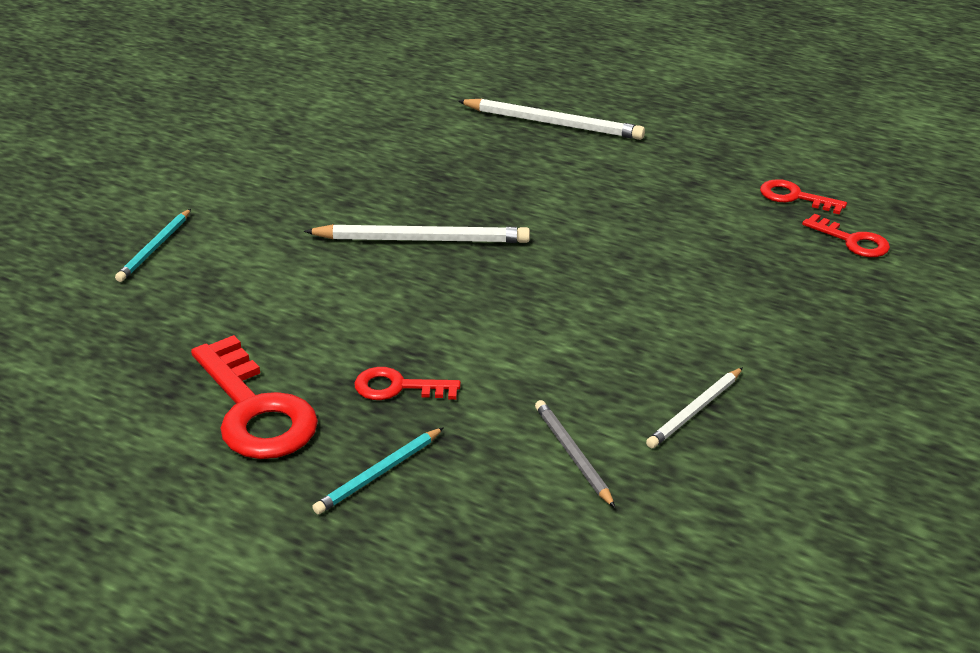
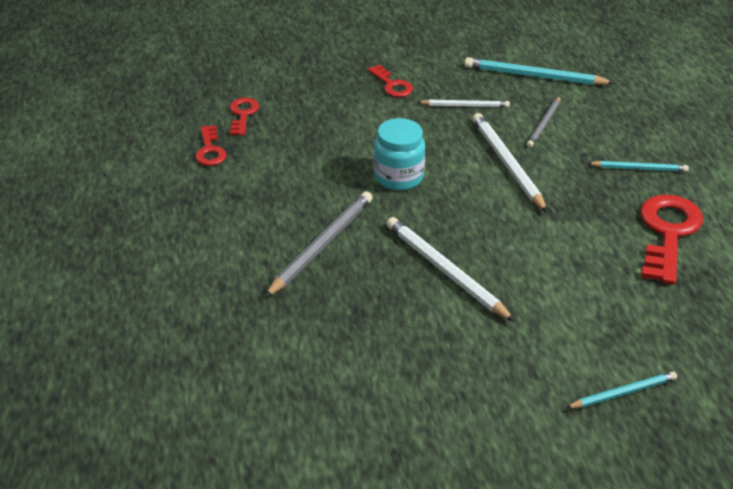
camera: 130 degrees left, 5 degrees up
(398, 387) = (581, 197): red key -> red key (392, 85)
(552, 195) = (321, 245): none -> grey pencil
(553, 123) = (211, 300): white pencil -> white pencil (507, 164)
(603, 284) = (398, 177): none -> turquoise jar
(703, 526) = (534, 76): none -> turquoise pencil

